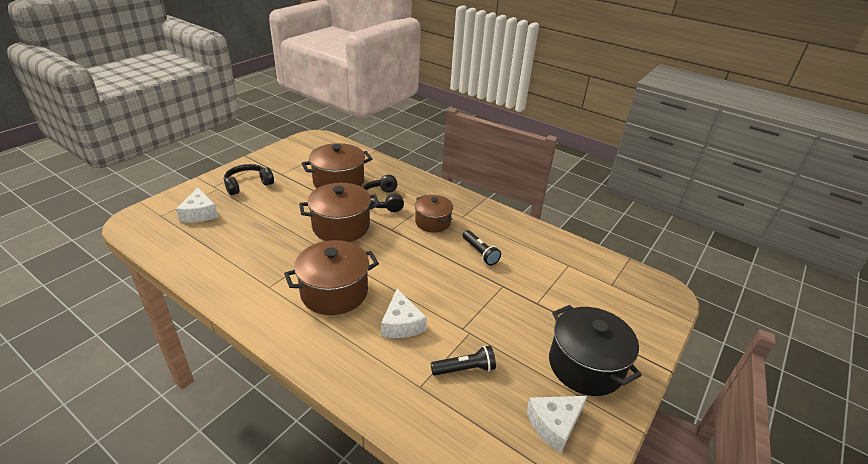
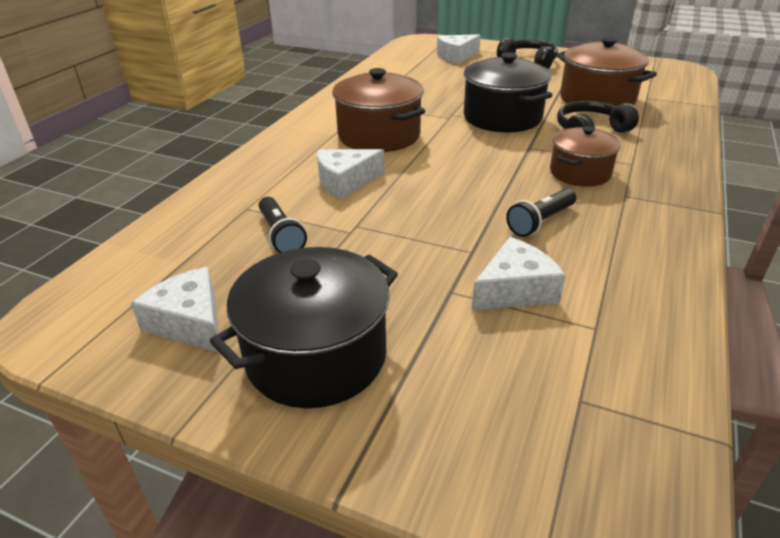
camera: 80 degrees right, 0 degrees up
(341, 226) = (502, 118): brown pot -> black pot
(538, 280) = (515, 289): none -> white cheese

